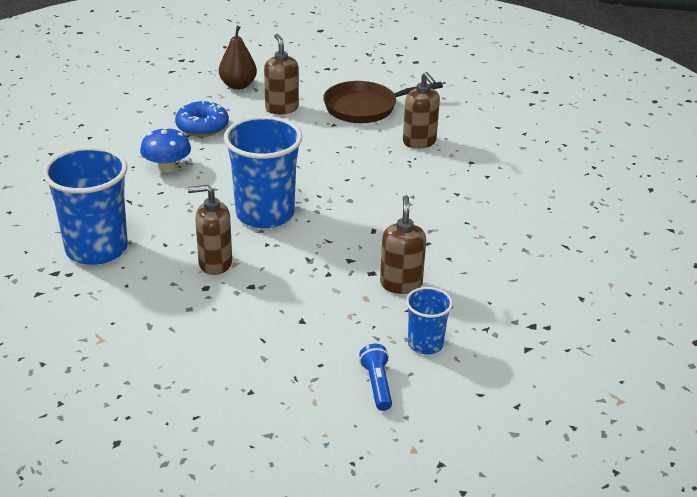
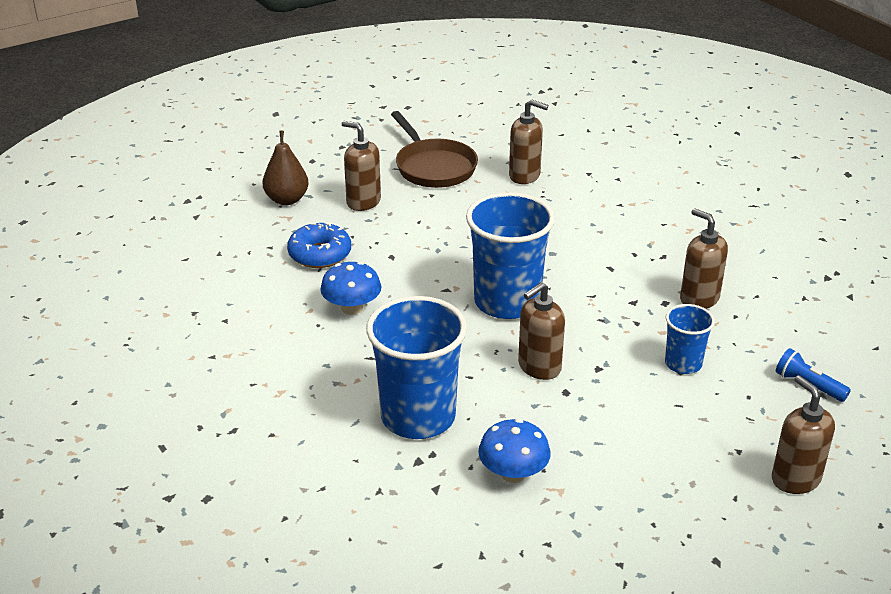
camera: 40 degrees left, 0 degrees up
(92, 313) = (513, 473): none -> blue mushroom
(255, 434) = (795, 479): none -> brown soap dispenser
(365, 107) = (433, 167): brown pan -> brown pan turned 60 degrees counterclockwise
(425, 344) = (787, 334): blue cup -> blue cup (683, 364)

